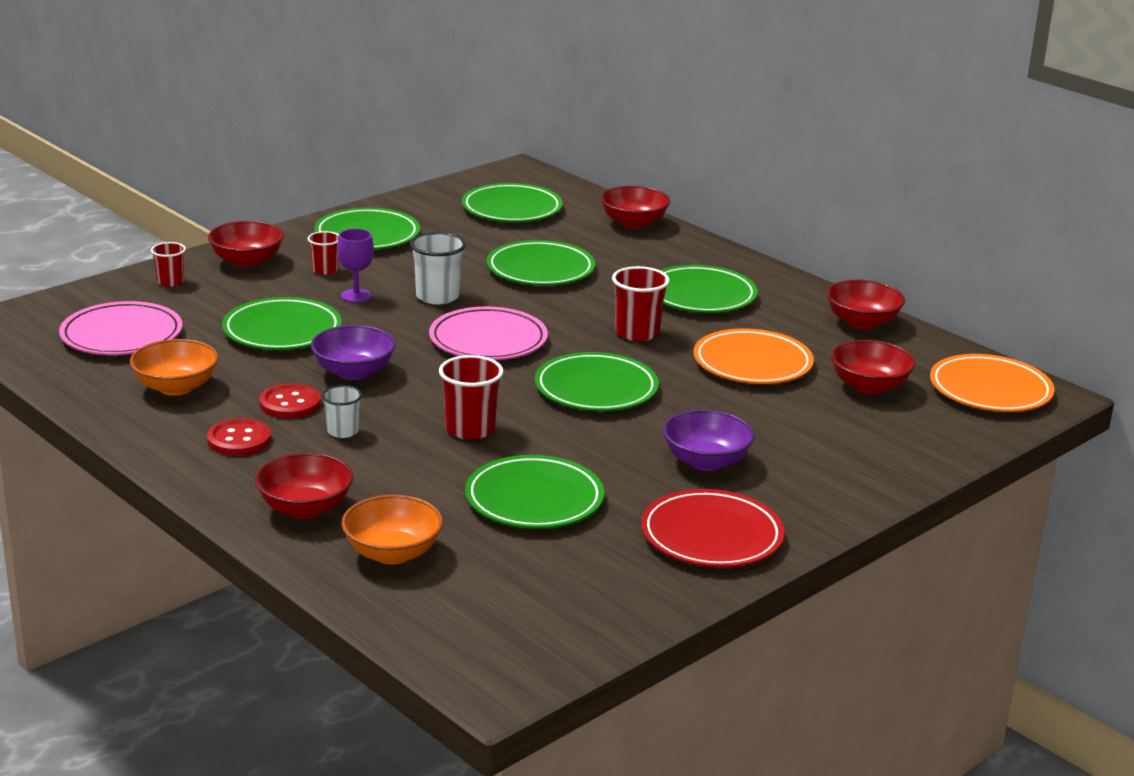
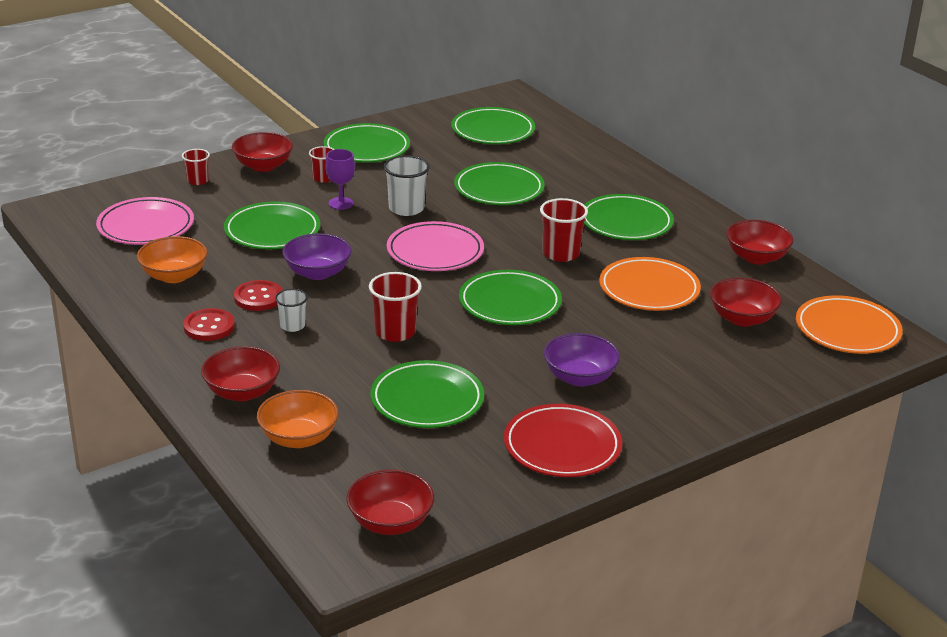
camera: 10 degrees right, 5 degrees up
(633, 223) = (591, 150): red bowl -> red bowl (390, 522)

